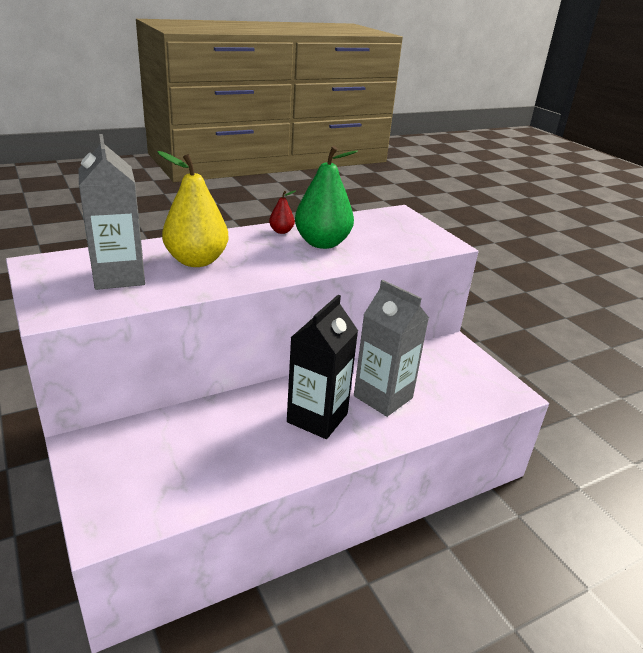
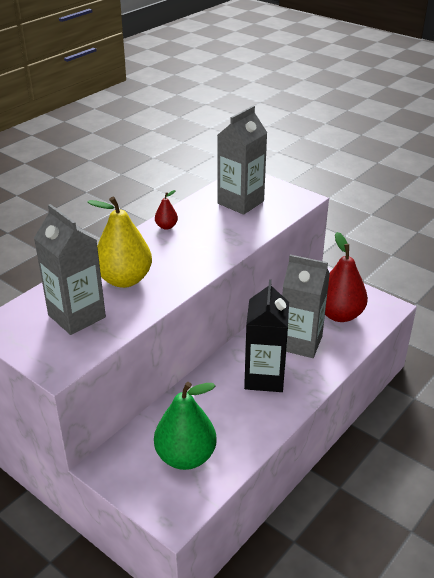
camera: 20 degrees left, 5 degrees up
(322, 243) = (208, 229): green pear -> green pear (185, 457)
(376, 231) = (240, 202): none -> grey carton
(448, 383) = (339, 315): none -> red pear

